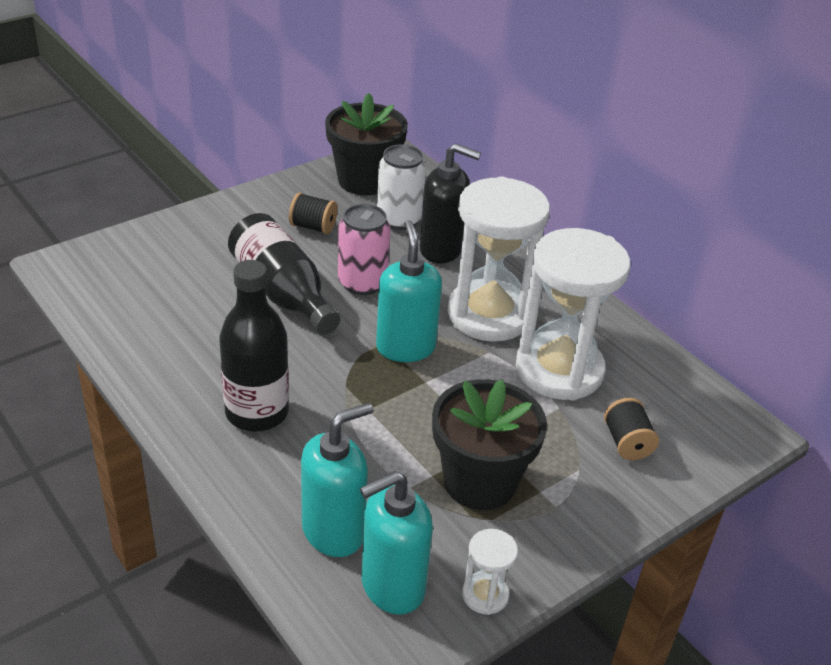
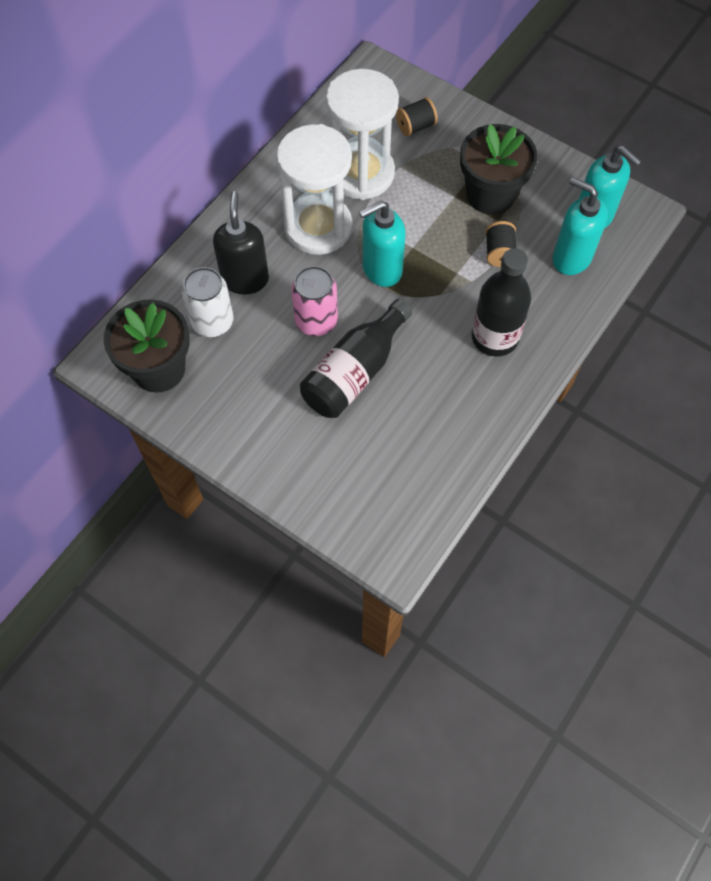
camera: 105 degrees left, 25 degrees up
(313, 227) = (252, 384): black spool -> black spool (499, 253)
(485, 595) = (574, 173): white hourglass -> none

